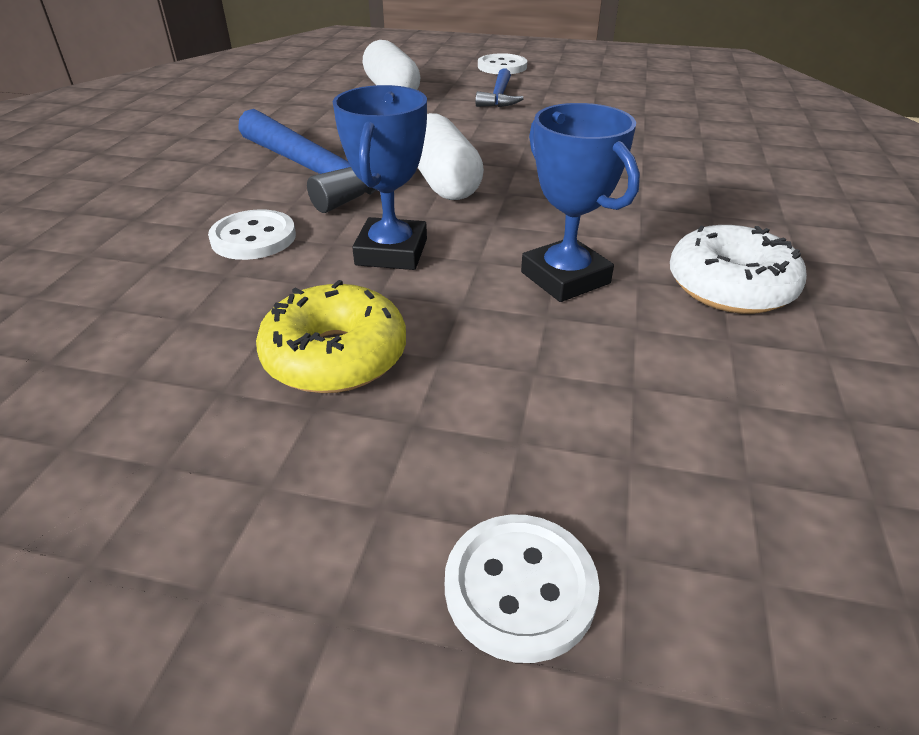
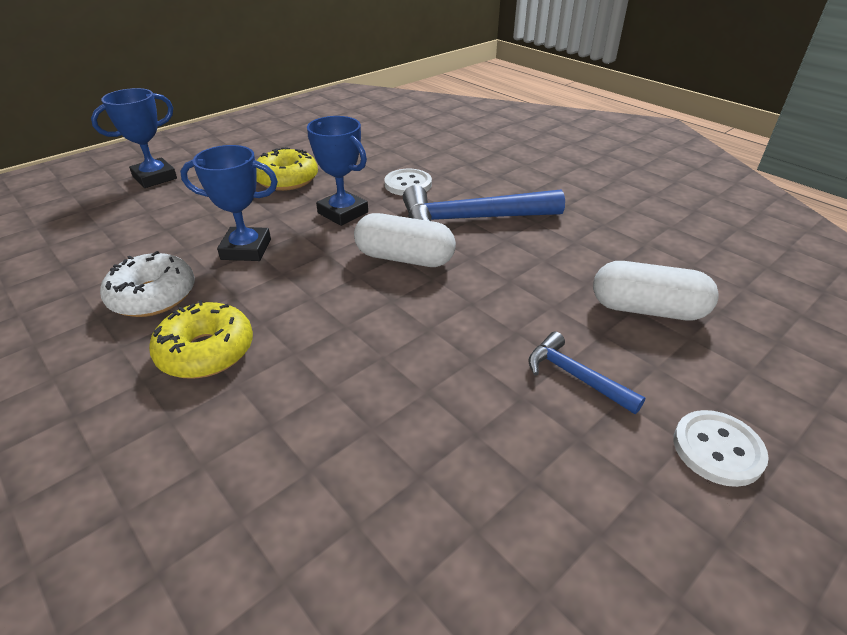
camera: 125 degrees right, 0 degrees up
(520, 588) = (155, 177): white button -> blue trophy
(713, 212) = (206, 351): none -> yellow donut

